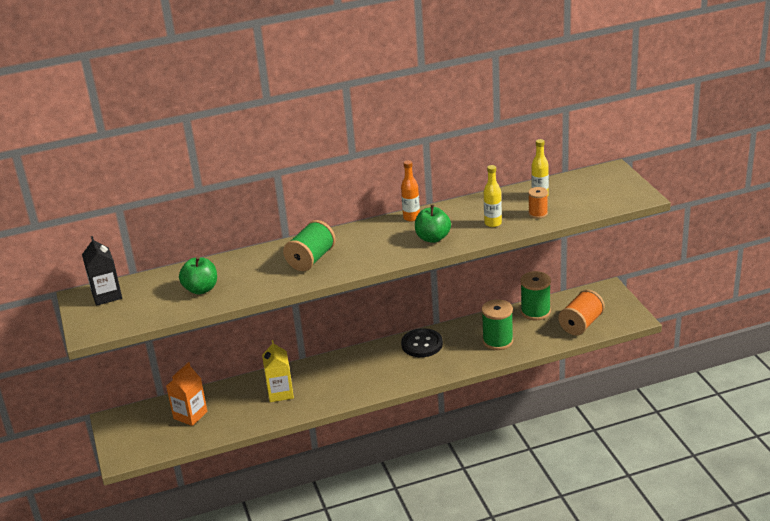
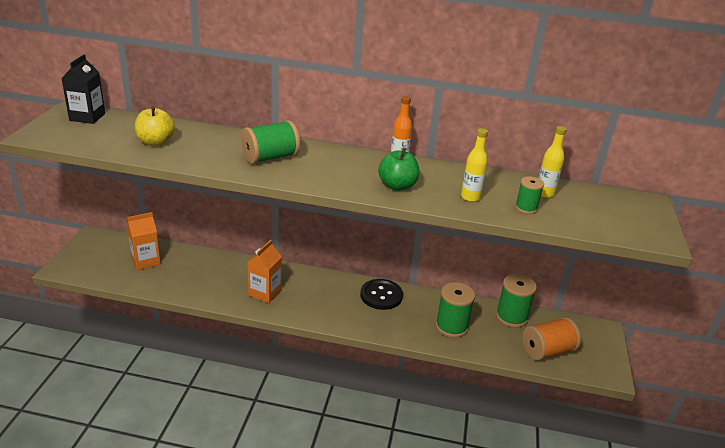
camera: 25 degrees right, 0 degrees up
(201, 289) = (156, 142): green apple -> yellow apple
(280, 393) = (227, 278): yellow carton -> none
(325, 388) = (265, 293): none -> orange carton
(538, 213) = (526, 208): orange spool -> green spool

